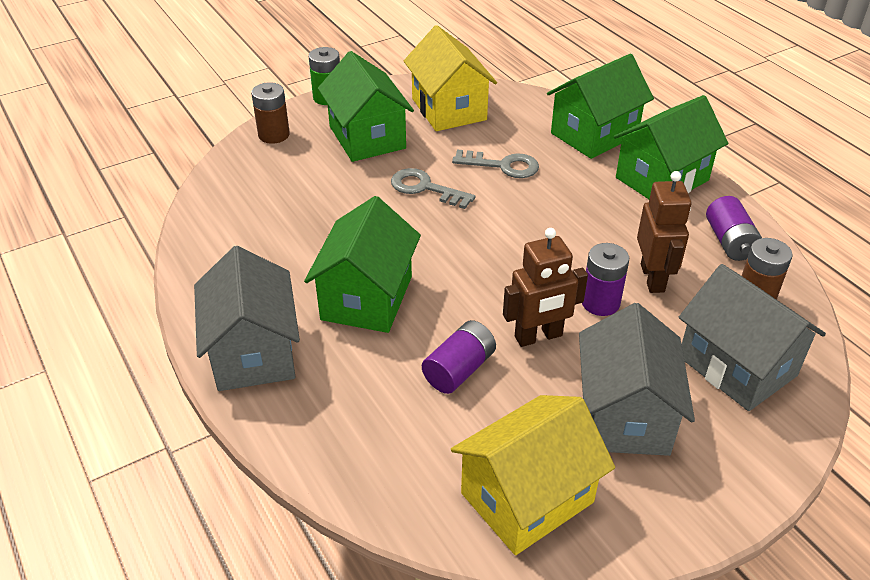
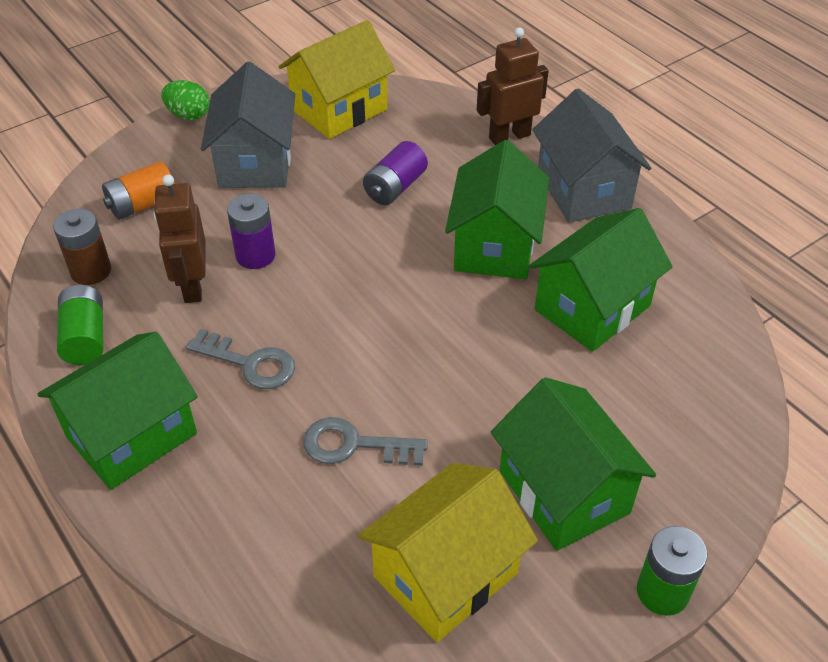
camera: 175 degrees right, 5 degrees up
(274, 135) = (708, 486): brown battery -> none
(425, 188) = (458, 395): grey key -> grey key (249, 363)
(449, 109) = (445, 574): yellow house -> yellow house turned 75 degrees clockwise
(538, 336) = (322, 219): brown robot -> brown robot (509, 136)
(594, 134) = (207, 526): green house -> green house (592, 308)
(730, 242) = (85, 338): purple battery -> green battery
(734, 502) = (188, 115): none -> green egg
(737, 366) = (143, 205): grey house -> orange battery

